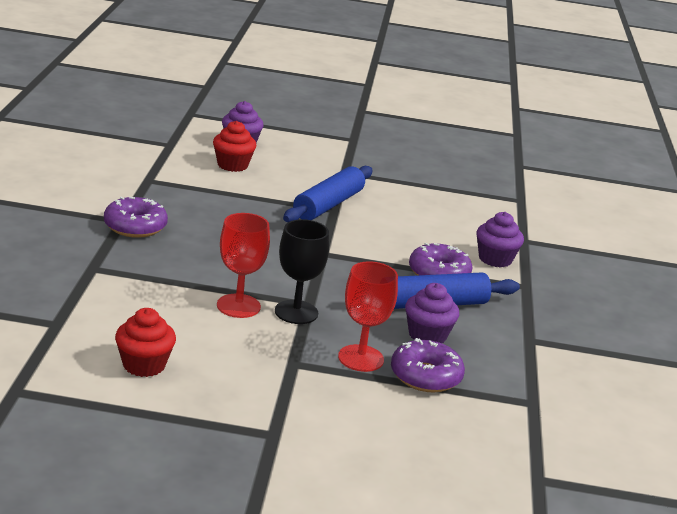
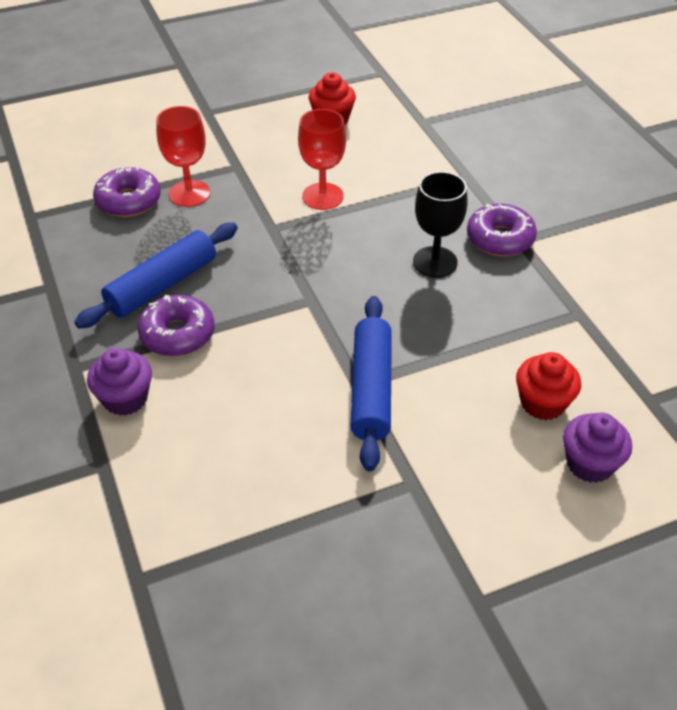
camera: 155 degrees right, 20 degrees up
(296, 312) = (273, 213): black goblet -> black goblet (435, 262)
(427, 335) = (148, 244): purple cupcake -> none

